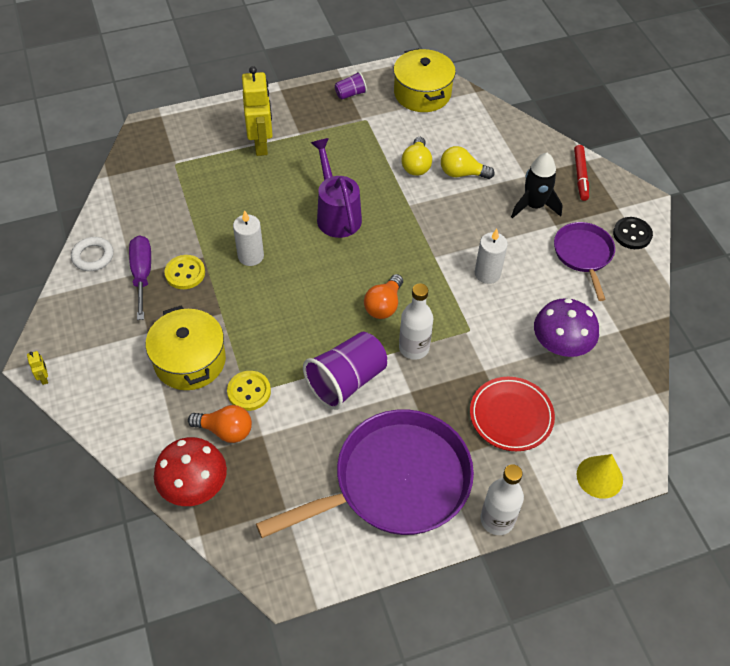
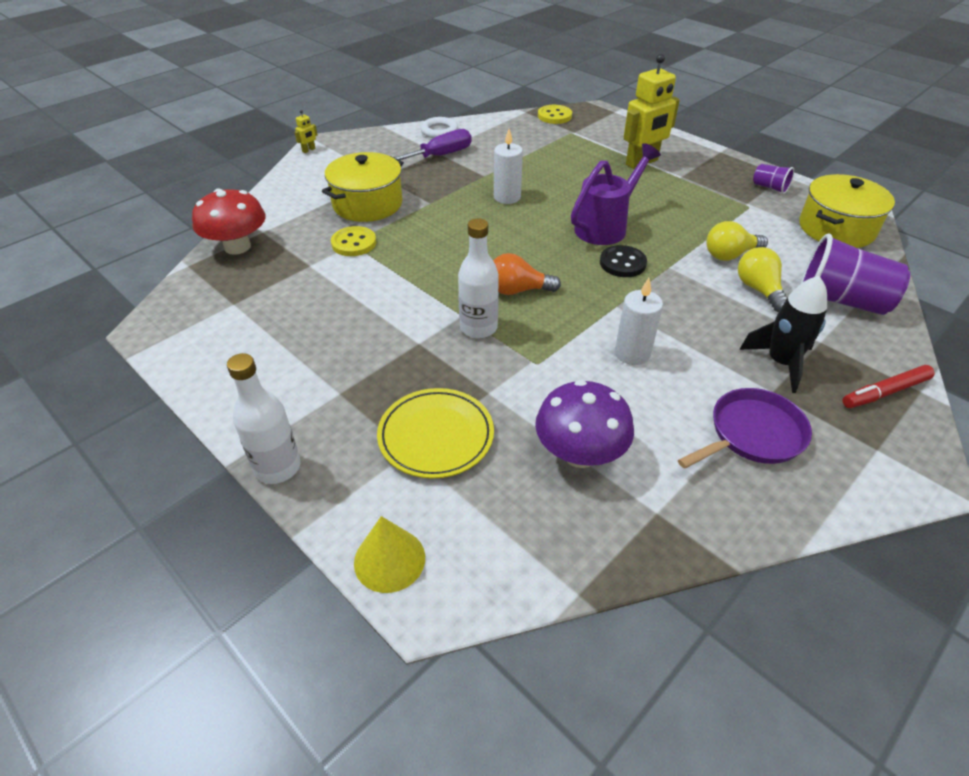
camera: 65 degrees right, 10 degrees down
(185, 273) = (458, 173): yellow button -> yellow button (554, 116)
(225, 430) = (304, 244): orange light bulb -> none
(346, 381) = (403, 295): purple cup -> purple cup (841, 300)
(395, 482) = (294, 366): purple pan -> none
(511, 416) = (436, 436): red plate -> yellow plate
(632, 234) = (847, 479): black button -> black button (622, 263)

